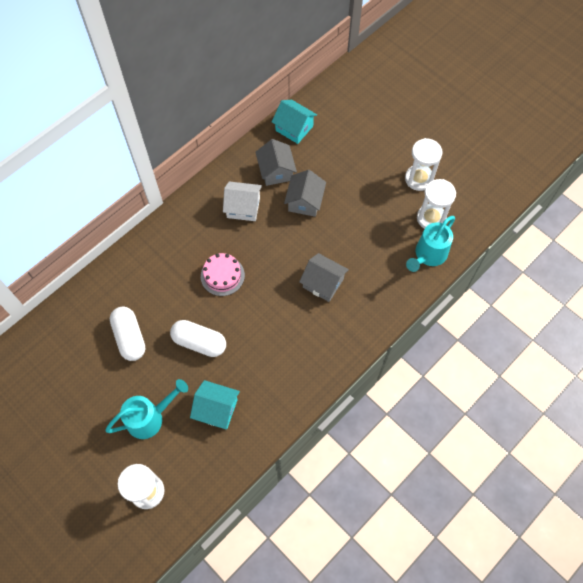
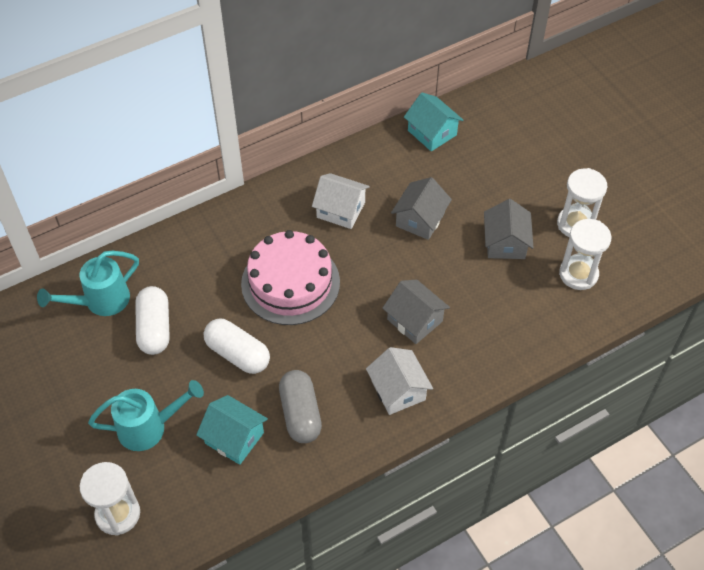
camera: 15 degrees right, 10 degrees down
(222, 275) = (290, 283): pink cake -> pink cake, size x1.73
(260, 378) = (300, 414): none -> grey capsule
(276, 171) = (394, 177): grey house -> grey house (505, 243)
(326, 341) = (398, 390): none -> white house
(428, 255) = (562, 318): turquoise watering can -> turquoise watering can (101, 301)

